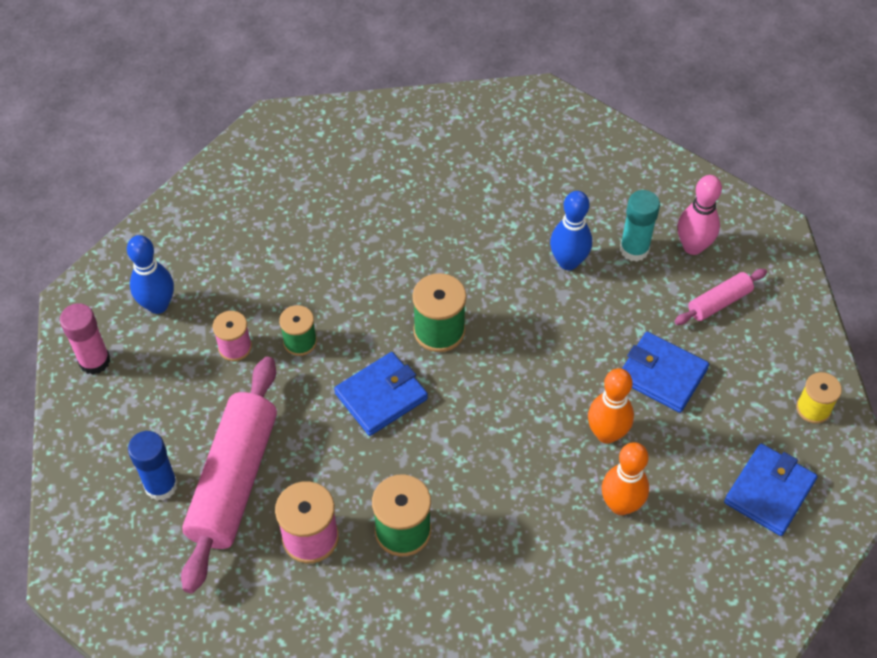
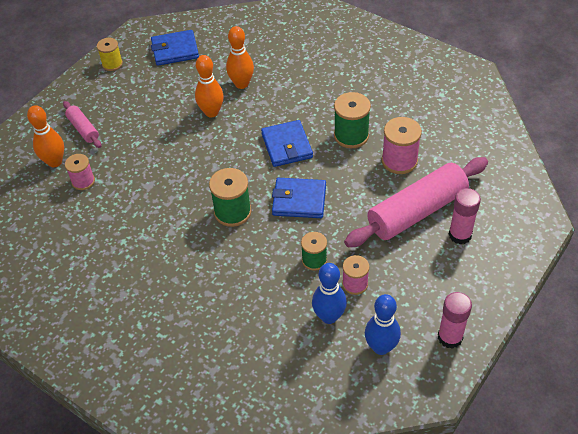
camera: 135 degrees left, 5 degrees down
(161, 485) = (460, 235): blue glue stick -> pink glue stick
(568, 262) = (123, 199): blue bowling pin -> blue bowling pin (329, 316)
(634, 249) = (83, 181): turquoise glue stick -> pink spool
(662, 374) = (154, 118): blue wallet -> blue wallet (287, 146)
(693, 246) = (55, 162): pink bowling pin -> orange bowling pin
(719, 302) = (83, 129): pink rolling pin -> pink rolling pin turned 45 degrees clockwise

